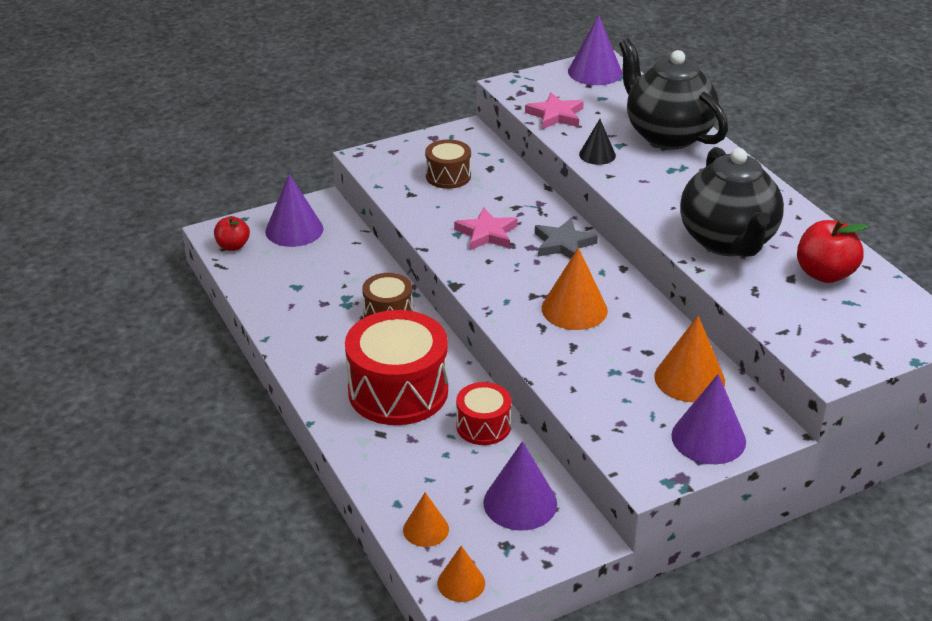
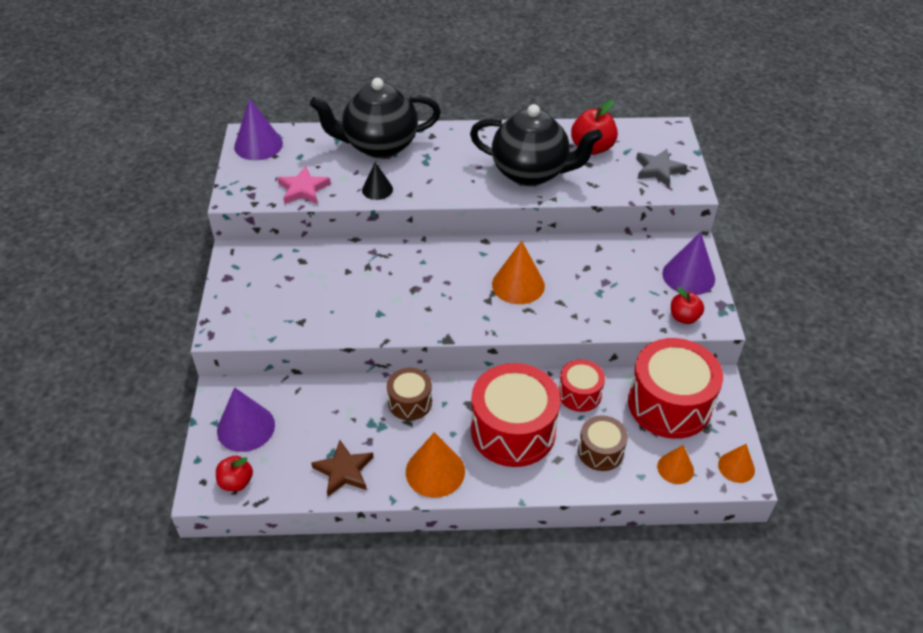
camera: 65 degrees left, 10 degrees up
(280, 299) = (344, 471): none -> brown star
(448, 176) = (293, 289): brown drum -> brown drum (600, 451)
(487, 233) = (392, 296): pink star -> none
(520, 503) = (669, 404): purple cone -> red drum
(563, 244) = (435, 259): grey star -> grey star (658, 170)
(630, 450) = (684, 317): none -> red apple
(689, 379) = (625, 259): orange cone -> orange cone (435, 471)

